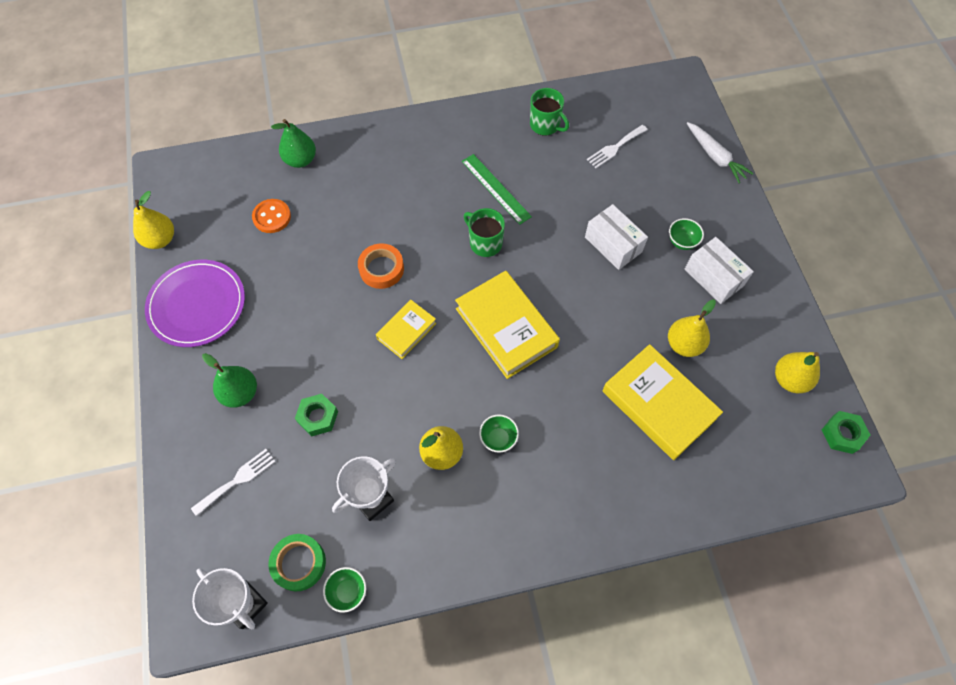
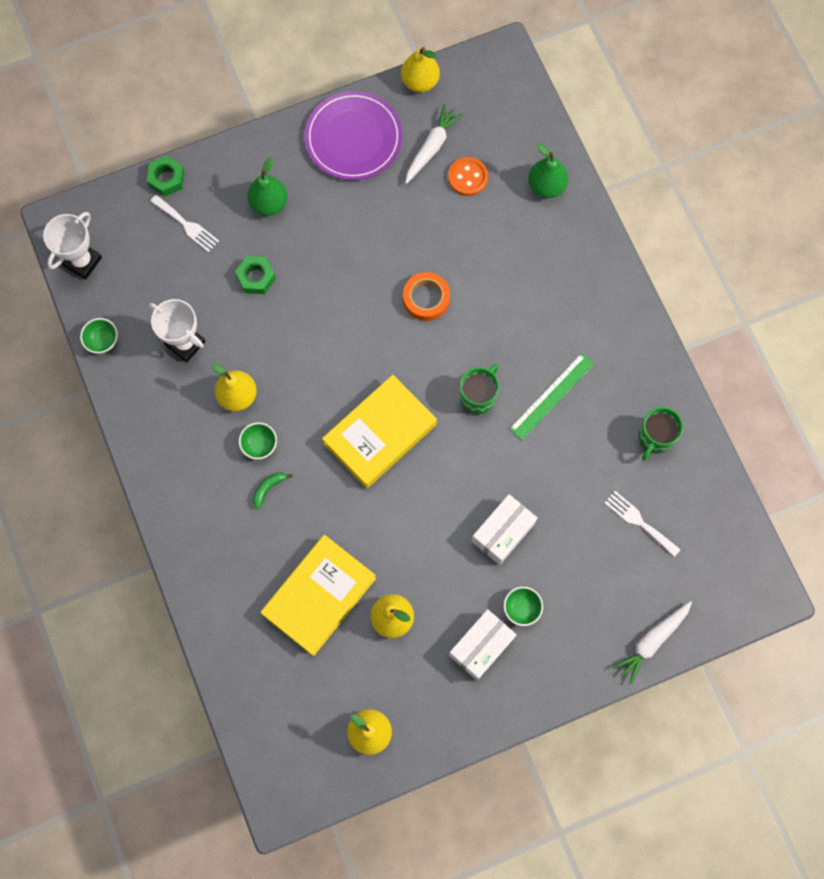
camera: 80 degrees right, 10 degrees up
(231, 241) = (431, 147): none -> white carrot
(299, 563) = (121, 295): green tape -> none
(406, 331) = (359, 338): yellow book -> none
(545, 436) = (268, 488): none -> green banana
(842, 434) = (316, 788): green nut -> green nut (167, 179)

